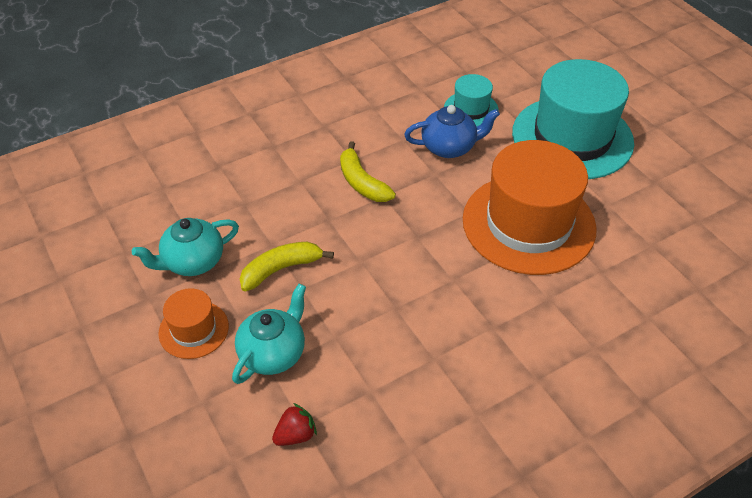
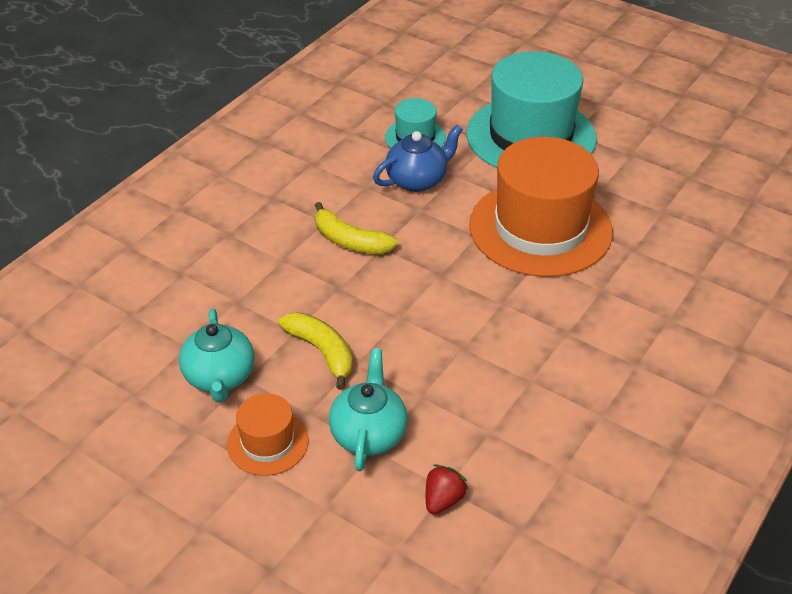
camera: 25 degrees left, 5 degrees down
(193, 262) = (220, 377): turquoise teapot -> turquoise teapot turned 45 degrees counterclockwise
(281, 269) = (322, 352): yellow banana -> yellow banana turned 105 degrees clockwise

